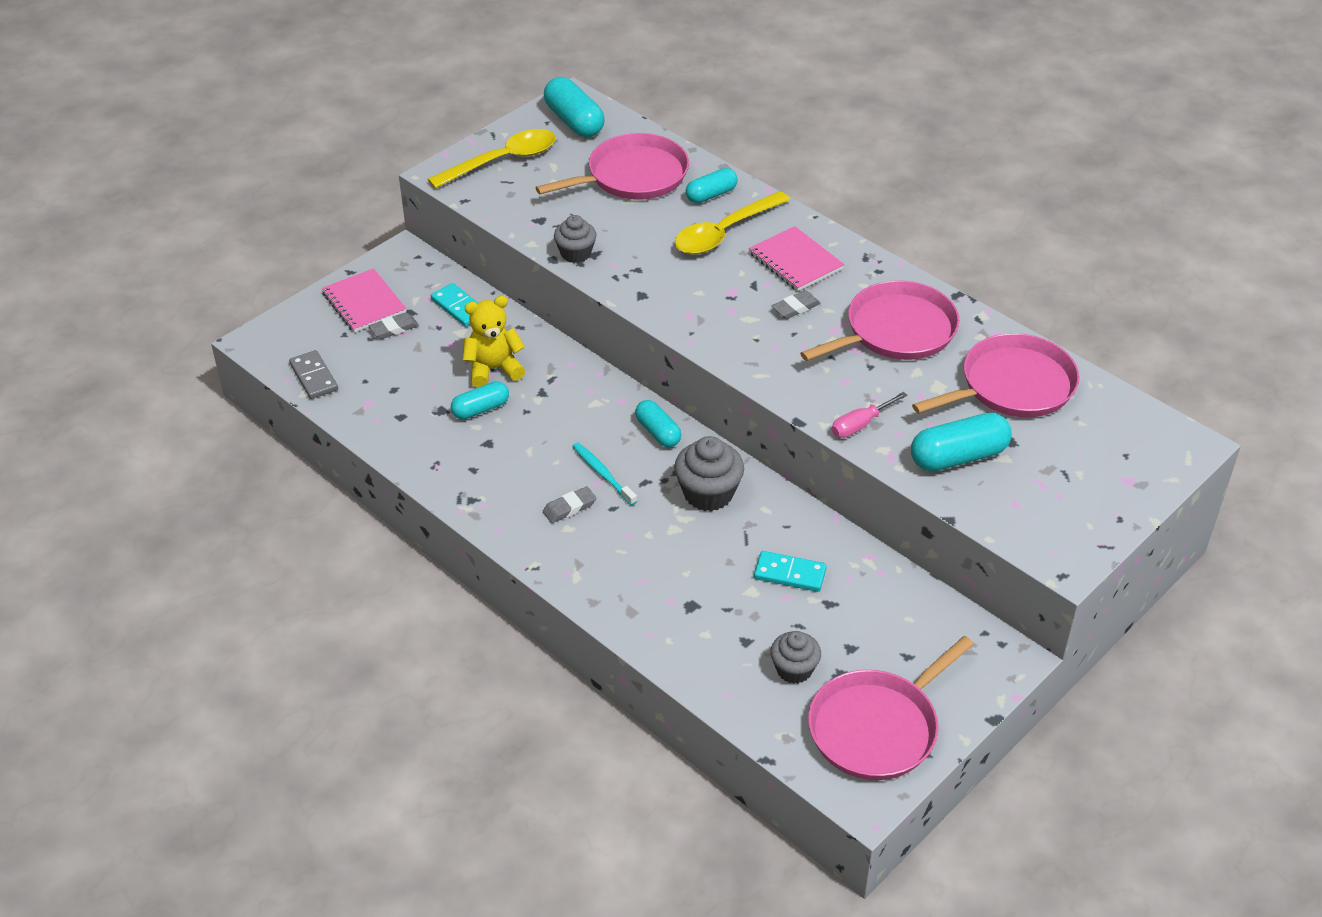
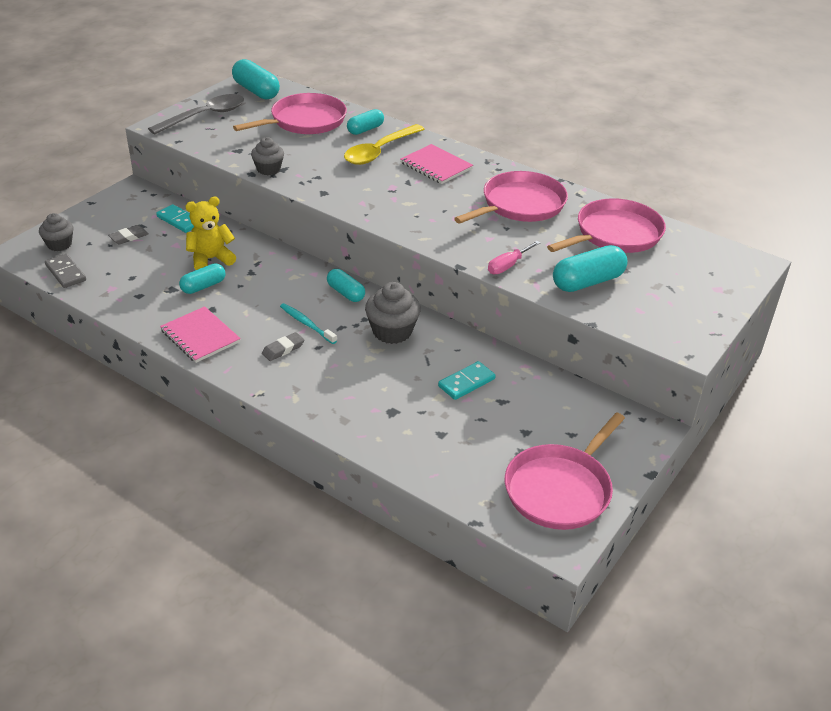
camera: 10 degrees left, 5 degrees down
(364, 303) = (103, 222): pink notebook -> pink notebook (200, 336)
(502, 161) = (205, 116): yellow spoon -> grey spoon
(790, 574) = (466, 382): turquoise domino -> turquoise domino turned 45 degrees counterclockwise
(794, 669) = (484, 451): grey cupcake -> grey cupcake (59, 244)
(795, 308) = (442, 194): grey eraser -> none

